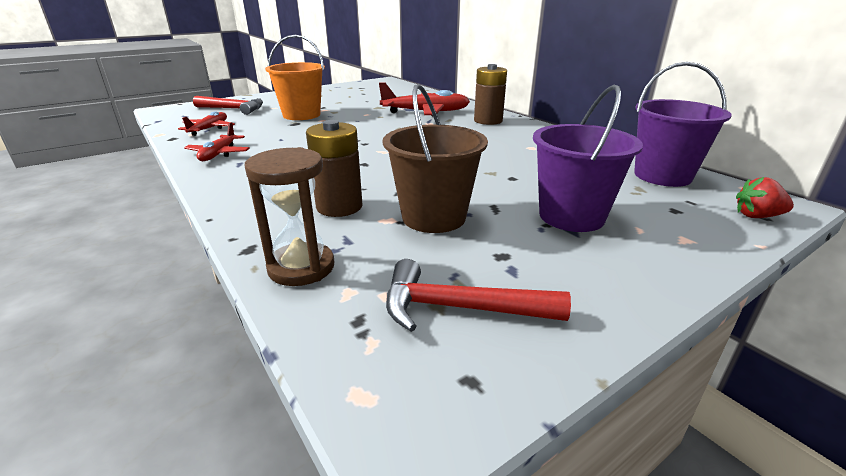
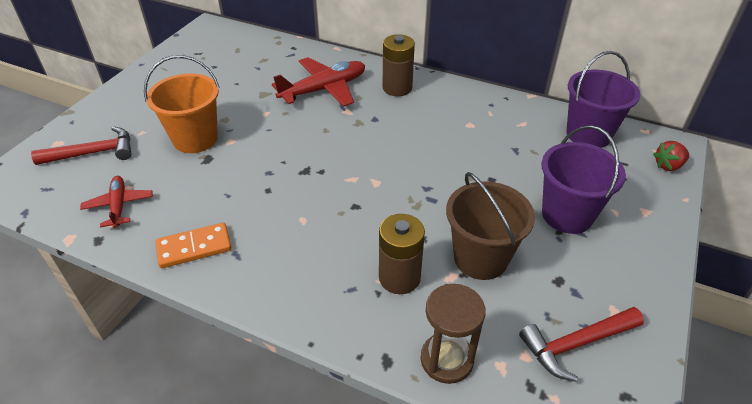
camera: 30 degrees left, 15 degrees up
(219, 154) = (194, 248): red plane -> orange domino

